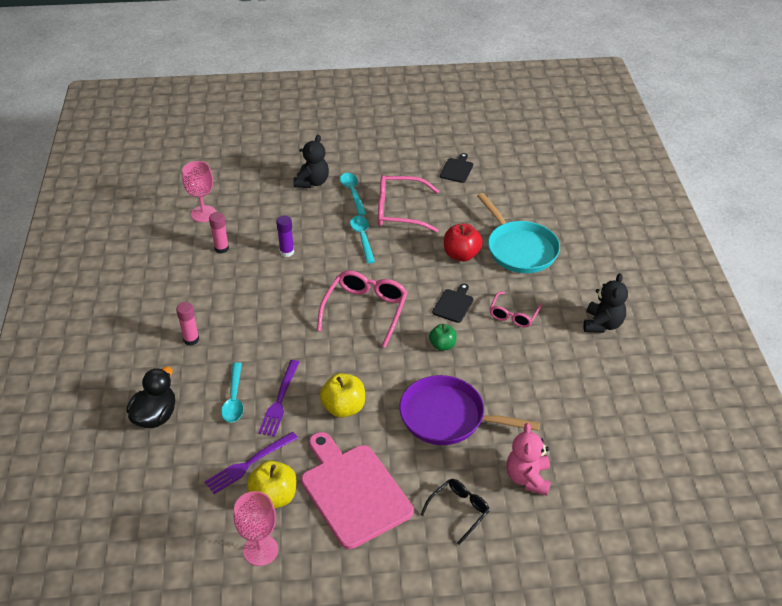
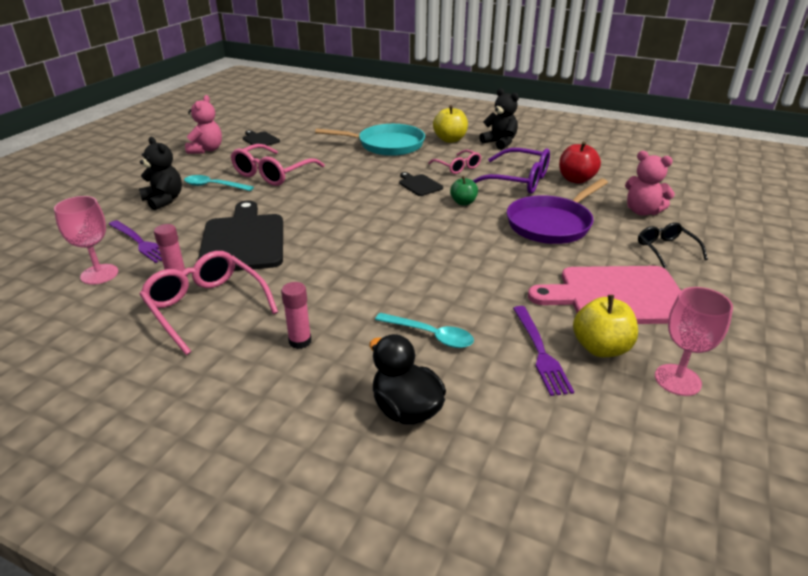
camera: 60 degrees left, 10 degrees down
(279, 401) = (459, 305): purple fork -> purple fork (140, 242)
(287, 252) = (243, 240): purple glue stick -> black cutting board
(344, 408) = (500, 270): yellow apple -> yellow apple (450, 139)
(362, 237) = (281, 198): turquoise spoon -> none
(365, 311) = (381, 223): pink glasses -> pink glasses (206, 307)
(410, 153) = (206, 150): none -> pink teddy bear
(461, 255) = (364, 166): red apple -> red apple (576, 179)
(520, 367) = (517, 181): none -> purple glasses

